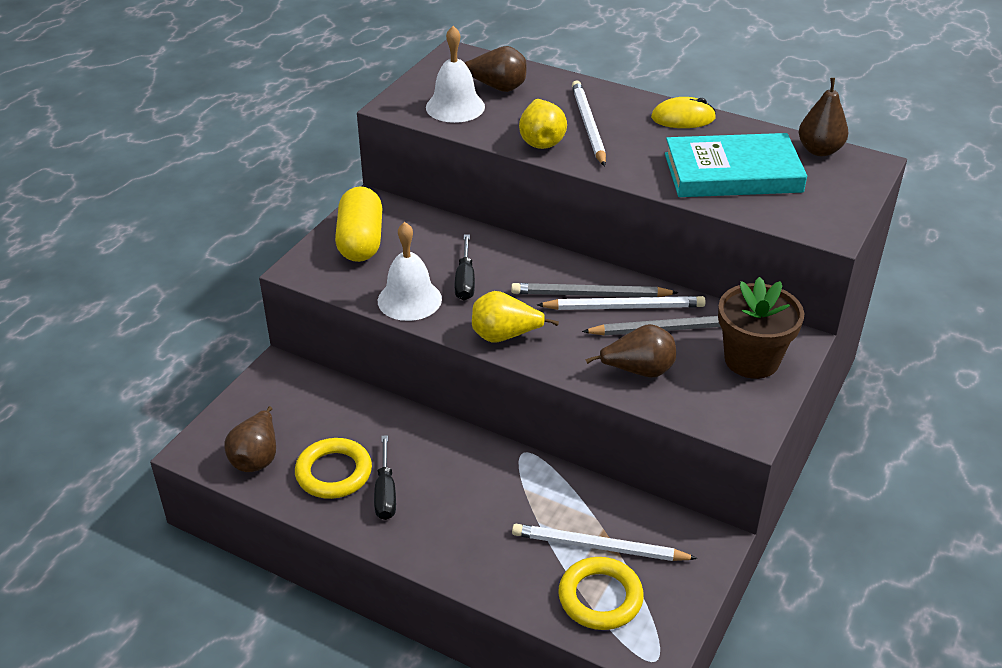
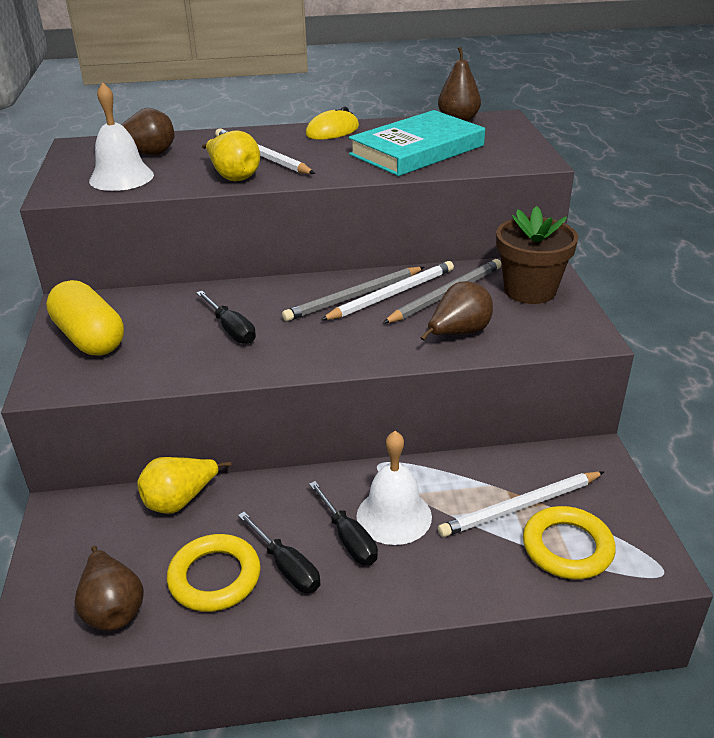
camera: 35 degrees left, 5 degrees down
(409, 299) = (193, 365): white bell -> white bell (394, 516)
(446, 497) = (348, 538): none -> black screwdriver
(504, 336) = (317, 356): yellow pear -> yellow pear (180, 501)

